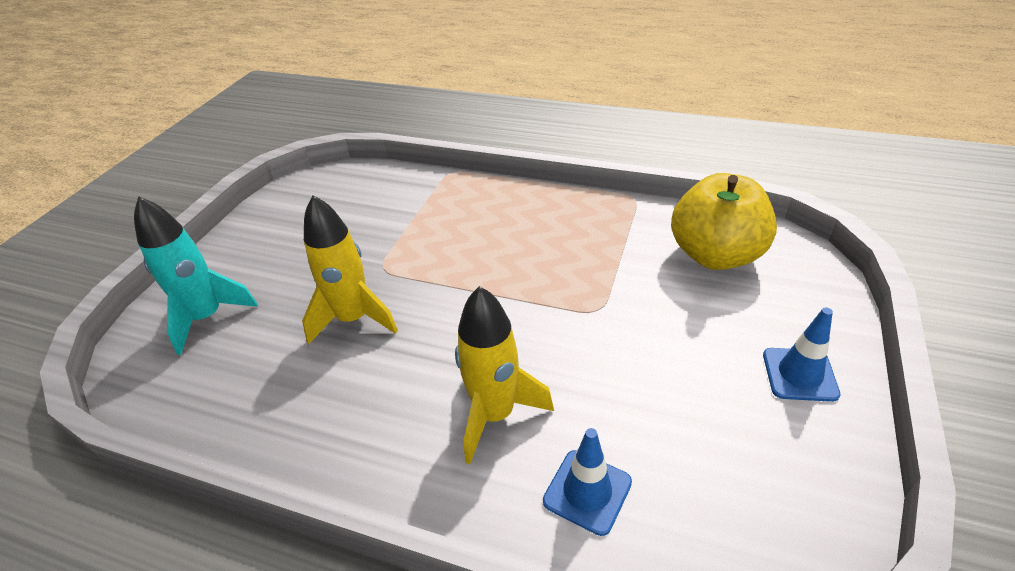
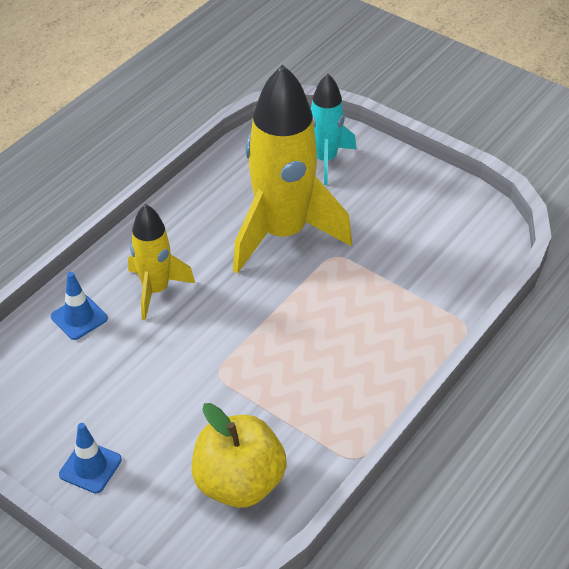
camera: 105 degrees right, 5 degrees up
(354, 319) = (283, 233): yellow rocket -> yellow rocket, size x1.82

